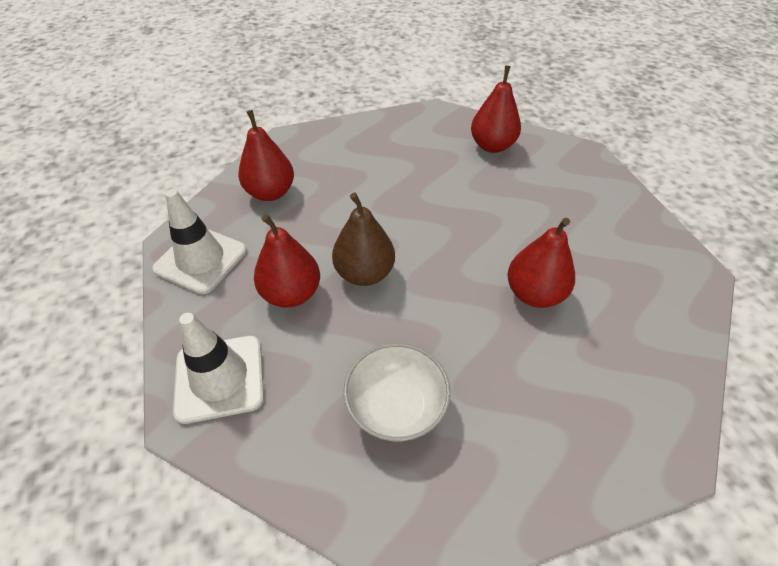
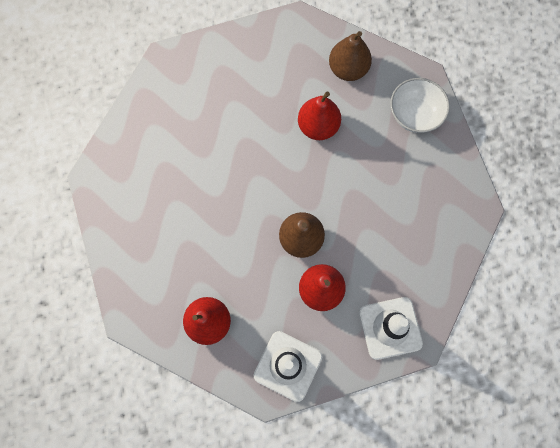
camera: 90 degrees left, 25 degrees up
(396, 407) = (404, 217): white bowl -> white bowl (414, 114)
(492, 146) = (151, 132): red pear -> none
(642, 333) = (348, 69): none -> brown pear

